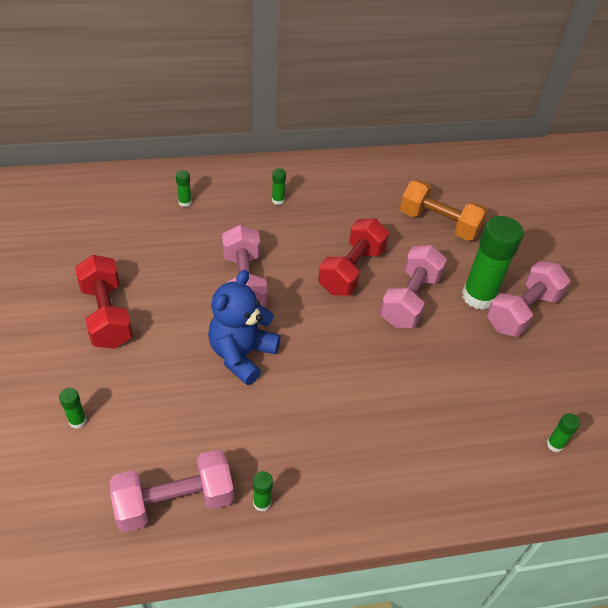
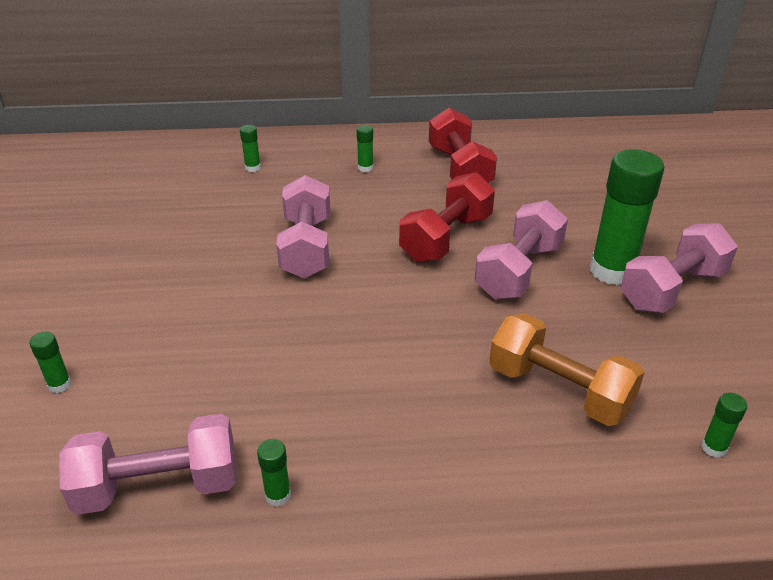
camera: 10 degrees right, 10 degrees down
(107, 315) = (129, 274): red dumbbell -> red dumbbell (459, 169)
(242, 354) = (287, 322): blue teddy bear -> none
(439, 223) = (566, 194): orange dumbbell -> orange dumbbell (559, 390)

